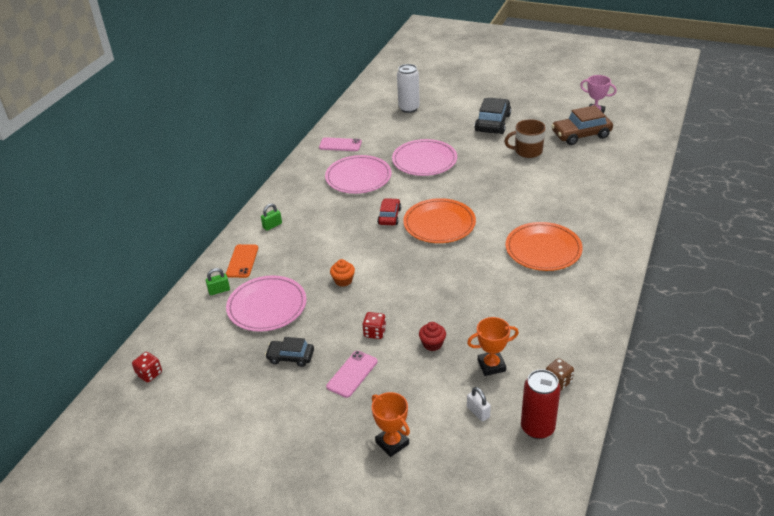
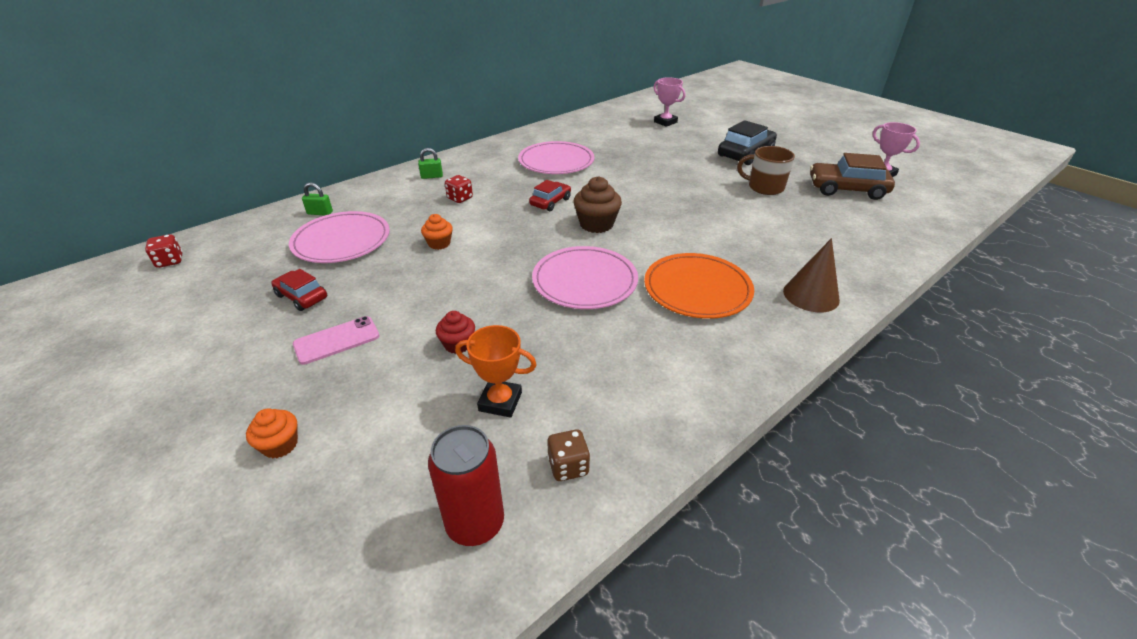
camera: 25 degrees right, 0 degrees up
(242, 261) = (370, 196): orange phone -> none
(290, 357) = (302, 297): black car -> red car
(340, 145) = (567, 133): pink phone -> none
(375, 333) = (410, 306): red dice -> red dice (460, 198)
(392, 443) = (280, 445): orange trophy -> orange cupcake
(409, 108) = (665, 122): white can -> pink trophy
(424, 160) = (638, 166): pink plate -> pink plate (584, 281)
(439, 224) = (596, 224): orange plate -> brown cupcake
(478, 412) = (421, 457): white padlock -> none
(610, 228) = (811, 295): none -> brown cone

